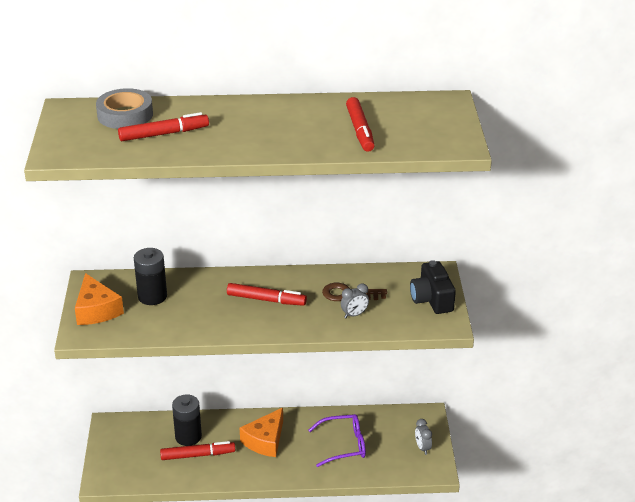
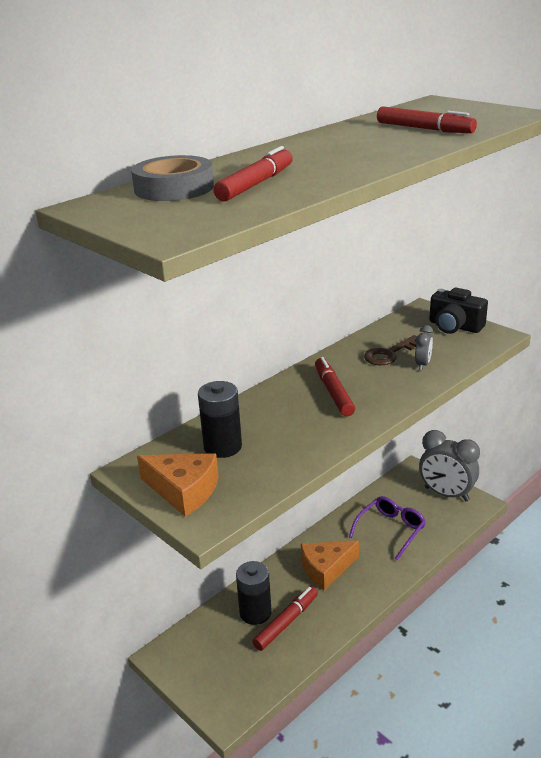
camera: 40 degrees left, 5 degrees down
(265, 440) = (326, 569): orange cheese -> orange cheese turned 75 degrees clockwise
(266, 300) = (333, 392): red marker -> red marker turned 75 degrees counterclockwise
(422, 448) = (446, 494): grey clock -> grey clock, size x2.19

